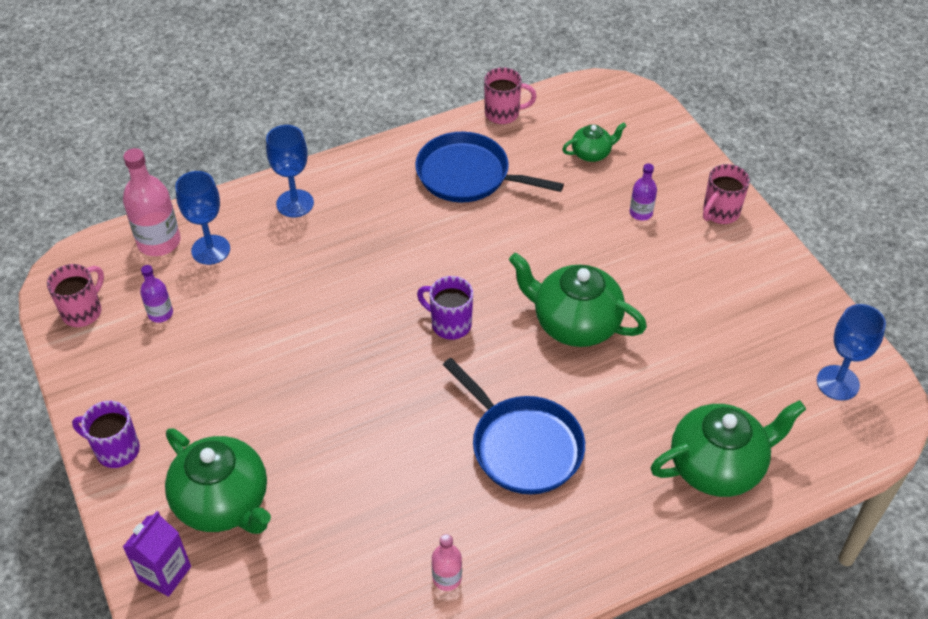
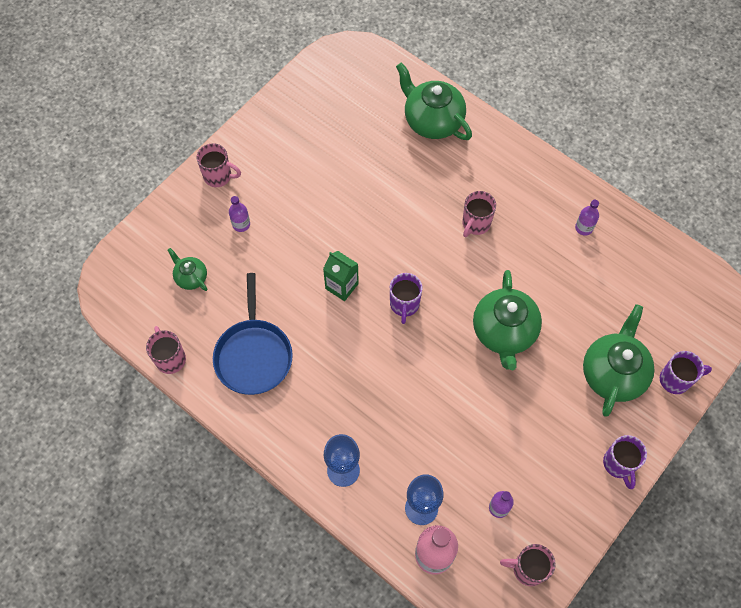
camera: 115 degrees left, 15 degrees up
(165, 573) = (676, 380): purple carton -> purple mug
(447, 578) = (584, 228): pink bottle -> purple bottle
(508, 275) = (342, 286): none -> green carton
(522, 446) = (475, 224): blue pan -> pink mug
(574, 323) = (364, 230): green teapot -> green teapot (504, 332)
(837, 383) = (338, 78): blue goblet -> none

